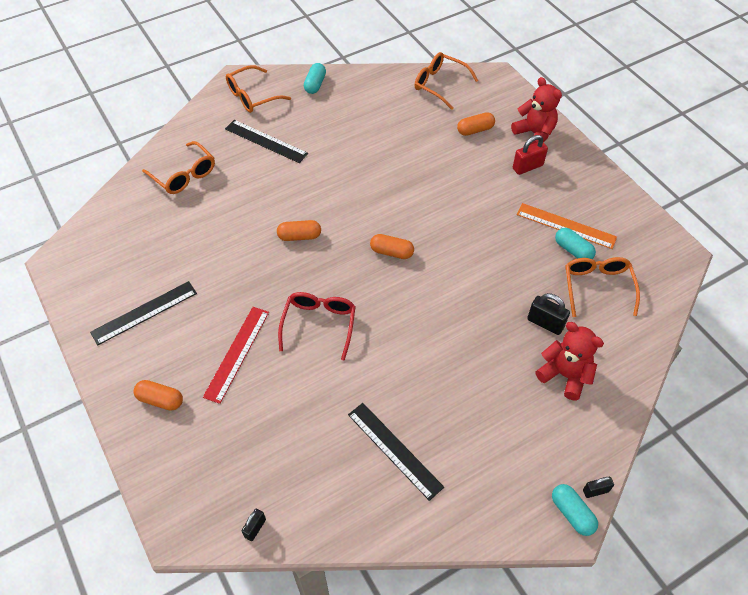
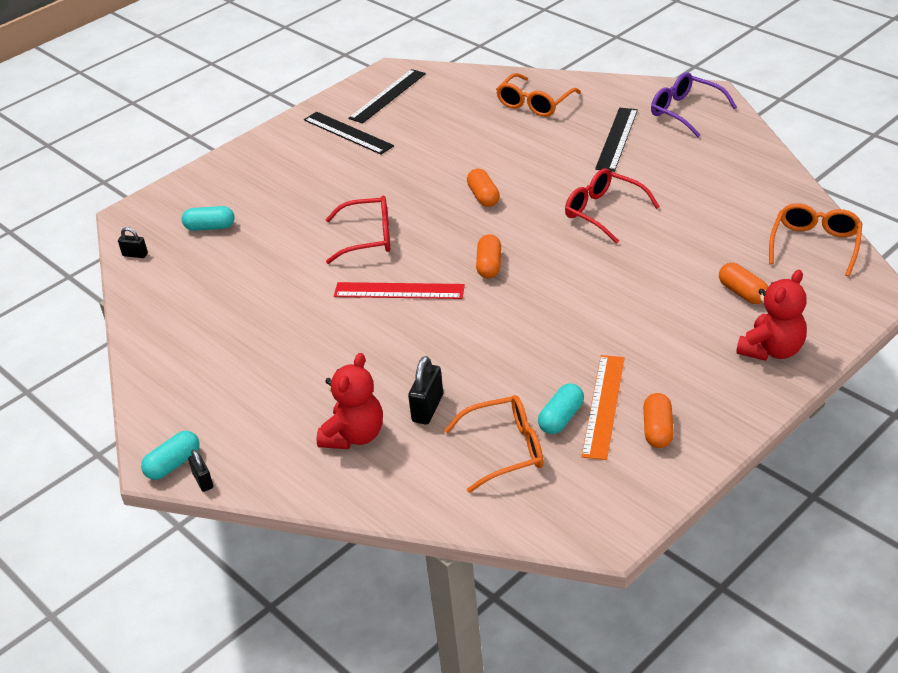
camera: 80 degrees right, 15 degrees down
(160, 400) = (254, 169): orange capsule -> orange capsule (657, 430)
(237, 353) = (317, 196): red ruler -> red ruler (399, 291)
(252, 96) = (685, 111): orange glasses -> purple glasses
(315, 84) = (739, 148): turquoise capsule -> turquoise capsule (210, 227)
(355, 172) = (603, 212): none -> red glasses
(394, 450) = (228, 321): black ruler -> black ruler (388, 96)
(527, 167) = (698, 353): red padlock -> none

